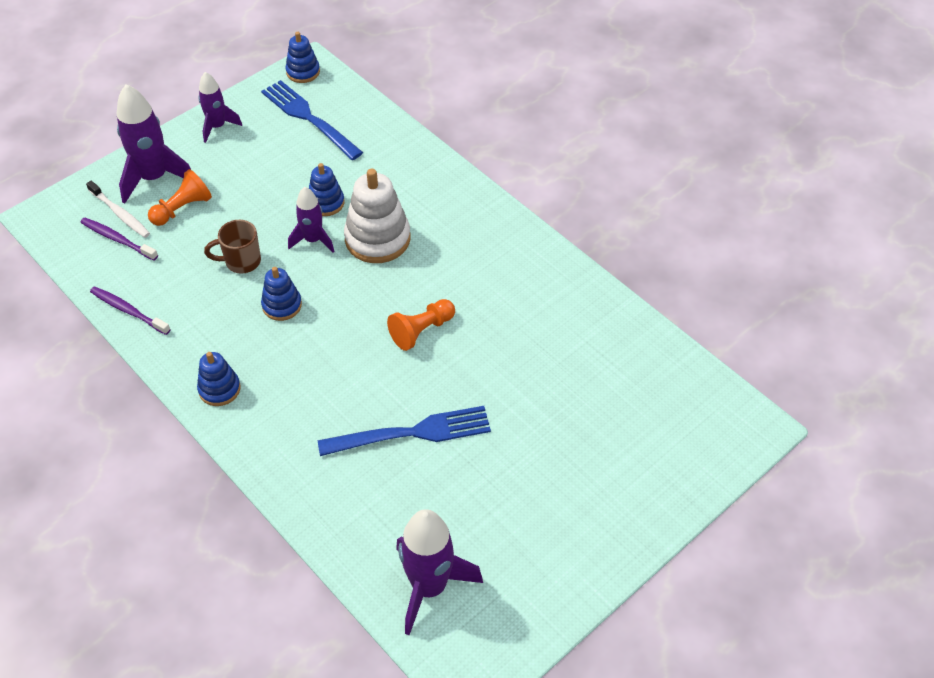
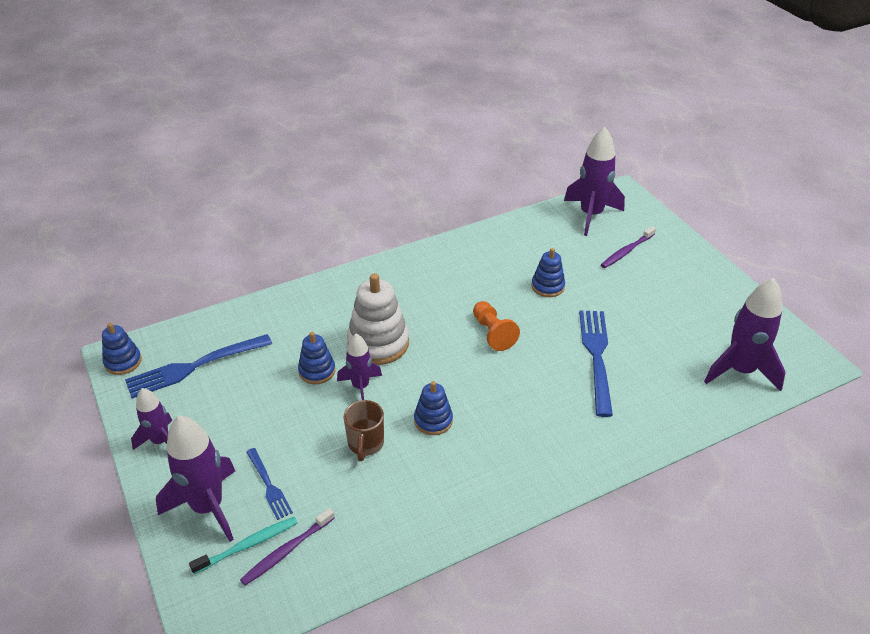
camera: 75 degrees left, 10 degrees down
(120, 214) = (248, 545): white toothbrush -> turquoise toothbrush
(128, 310) = (396, 549): purple toothbrush -> purple toothbrush (626, 251)
(182, 209) = (269, 485): orange pawn -> blue fork
(219, 389) = (521, 480): blue stacking toy -> blue stacking toy (547, 286)
(685, 397) = (591, 215): none -> purple rocket

